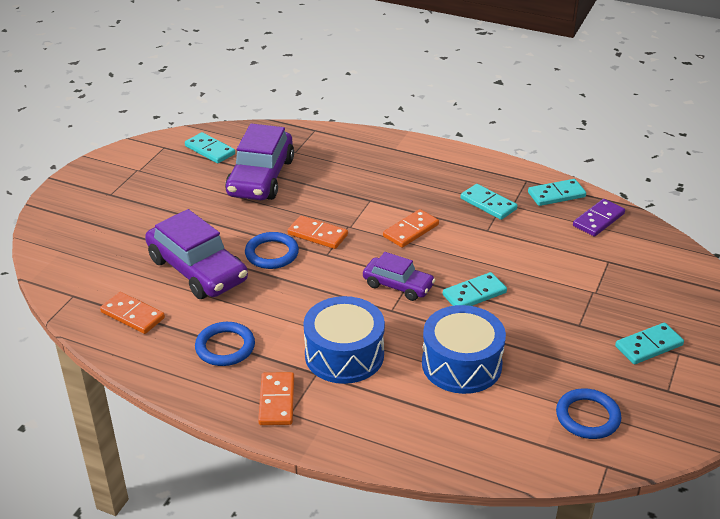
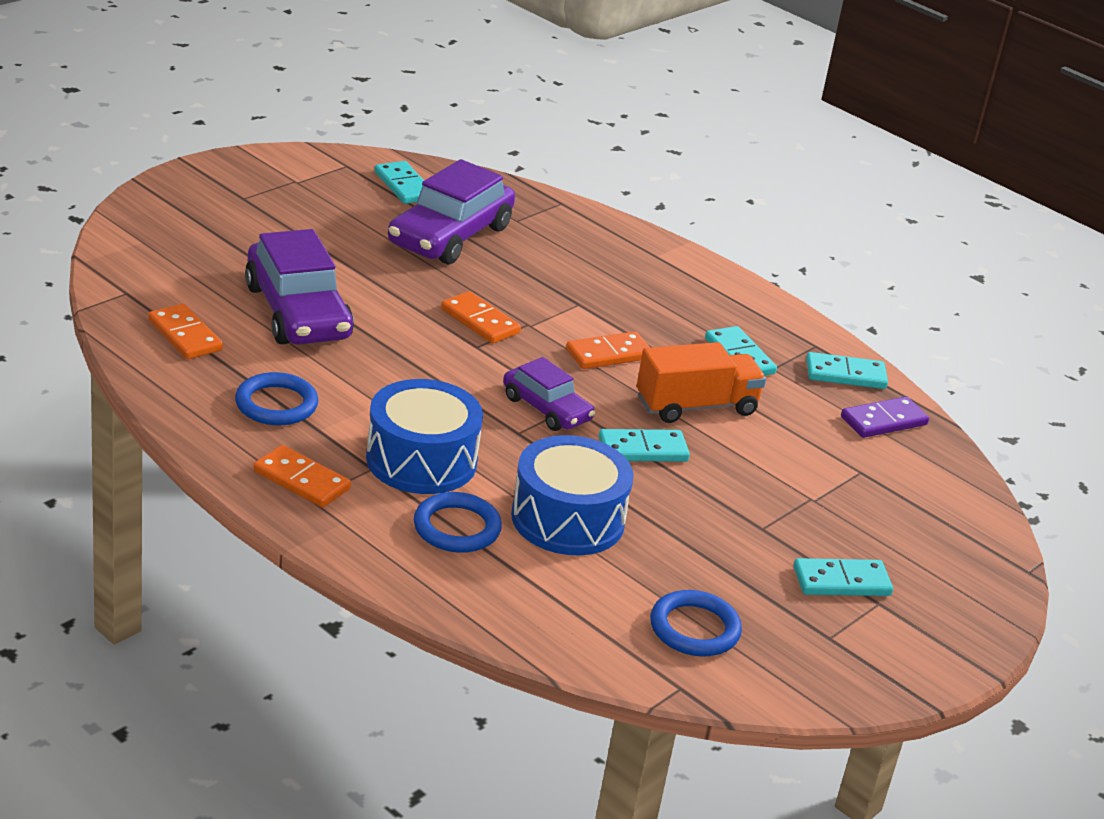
camera: 15 degrees right, 5 degrees down
(272, 253) = (405, 324): blue ring -> blue ring (456, 528)
(277, 401) = (302, 480): orange domino -> orange domino turned 75 degrees counterclockwise
(485, 249) = (696, 406): none -> orange truck

